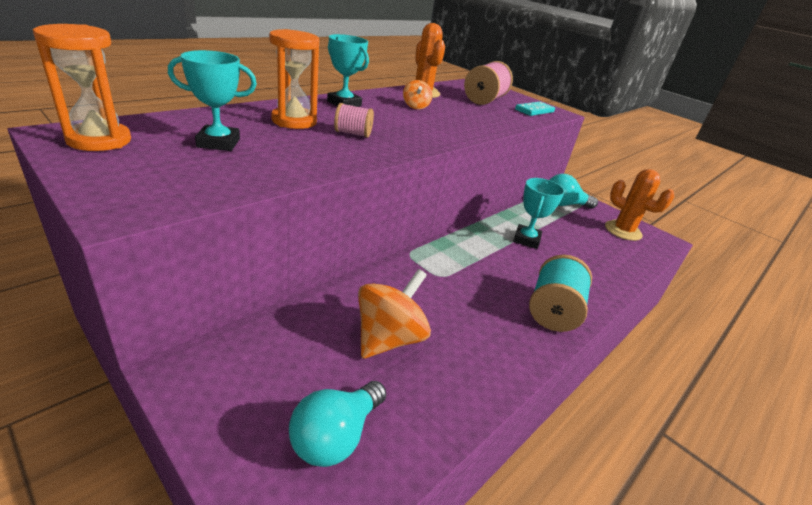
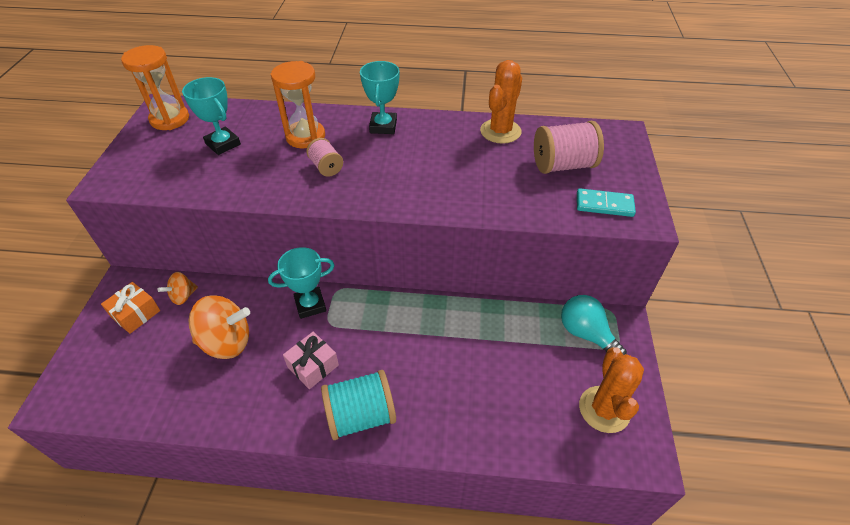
camera: 55 degrees right, 15 degrees up
(249, 384) = (135, 314): none -> orange gift
(335, 436) = (126, 373): turquoise light bulb -> none
(415, 107) = (450, 151): orange spinning top -> orange spinning top (183, 296)
(478, 306) = (313, 366): none -> pink gift
(526, 240) = (461, 342): turquoise trophy -> turquoise trophy (310, 305)

